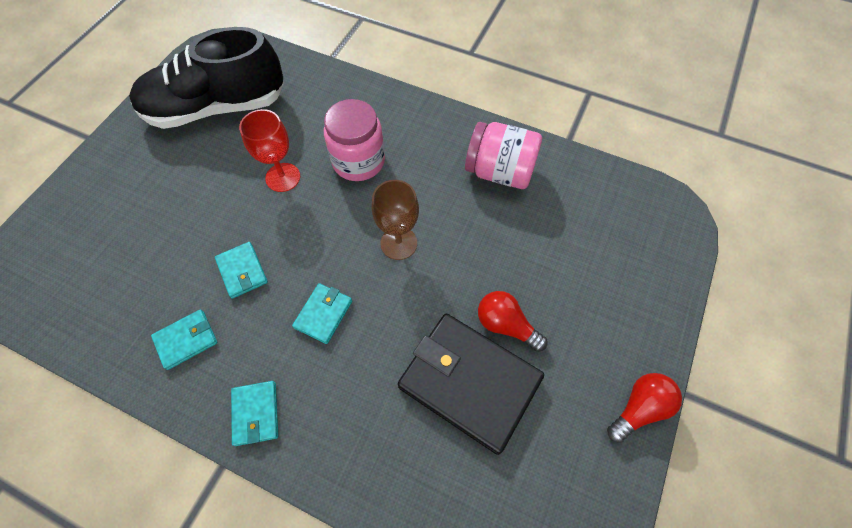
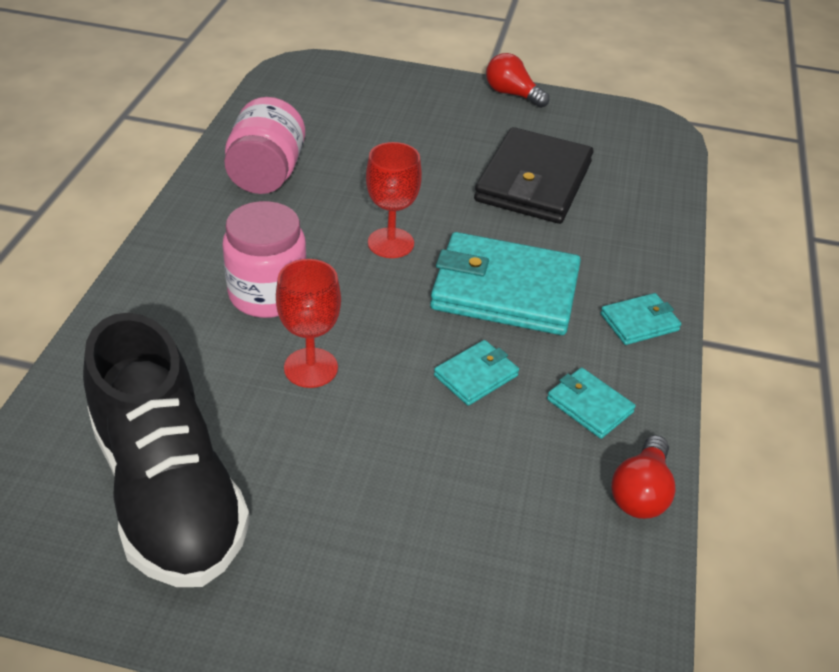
camera: 105 degrees left, 20 degrees down
(323, 314) = (505, 290): turquoise wallet -> turquoise wallet, size x2.13
(398, 243) = (390, 243): brown goblet -> red goblet
(505, 325) = (465, 163): red light bulb -> red light bulb (640, 493)

